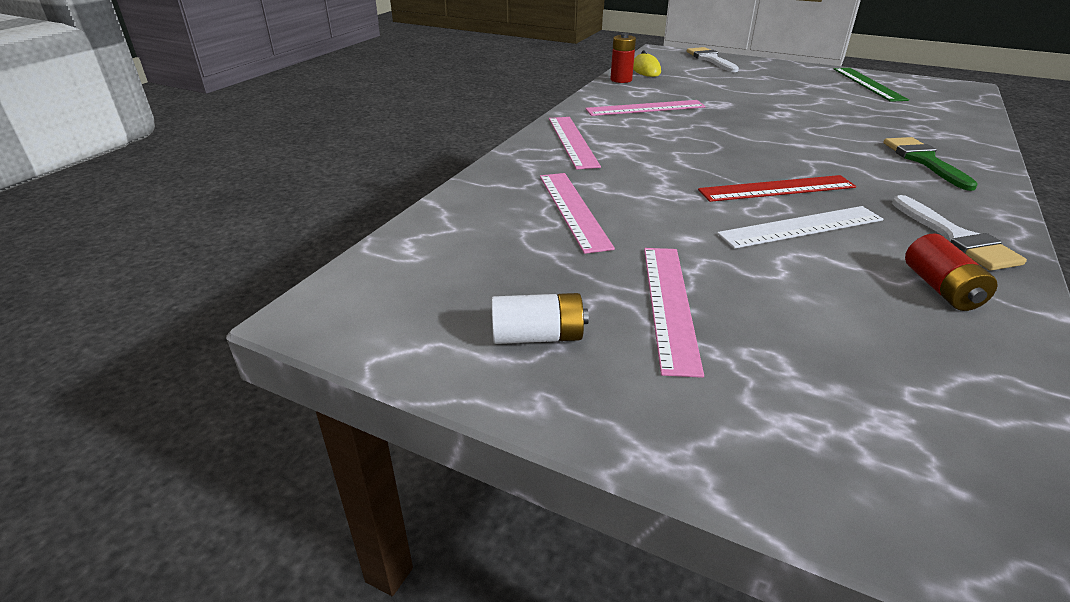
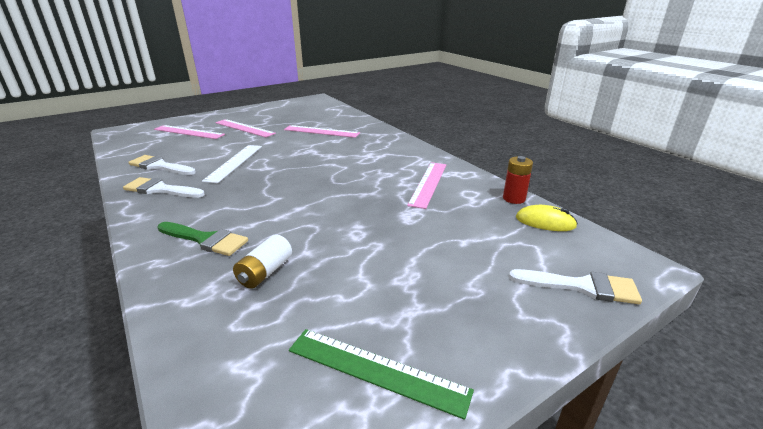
camera: 120 degrees right, 5 degrees down
(537, 336) = (264, 113): white battery -> white battery (265, 272)
(572, 141) = (393, 148): pink ruler -> pink ruler (189, 132)
(777, 189) = (267, 173): red ruler -> none
(941, 288) = (160, 166): red battery -> white brush

